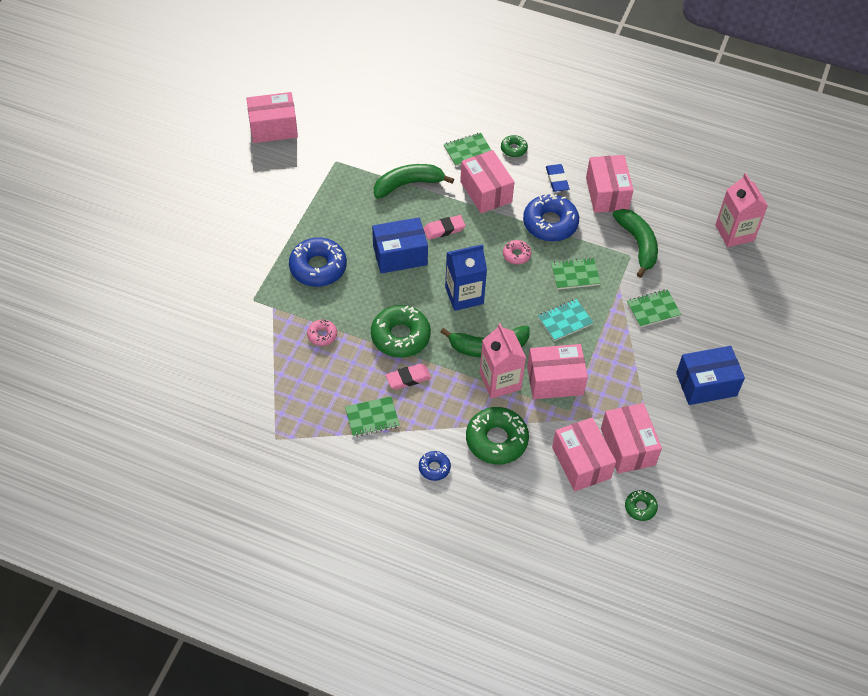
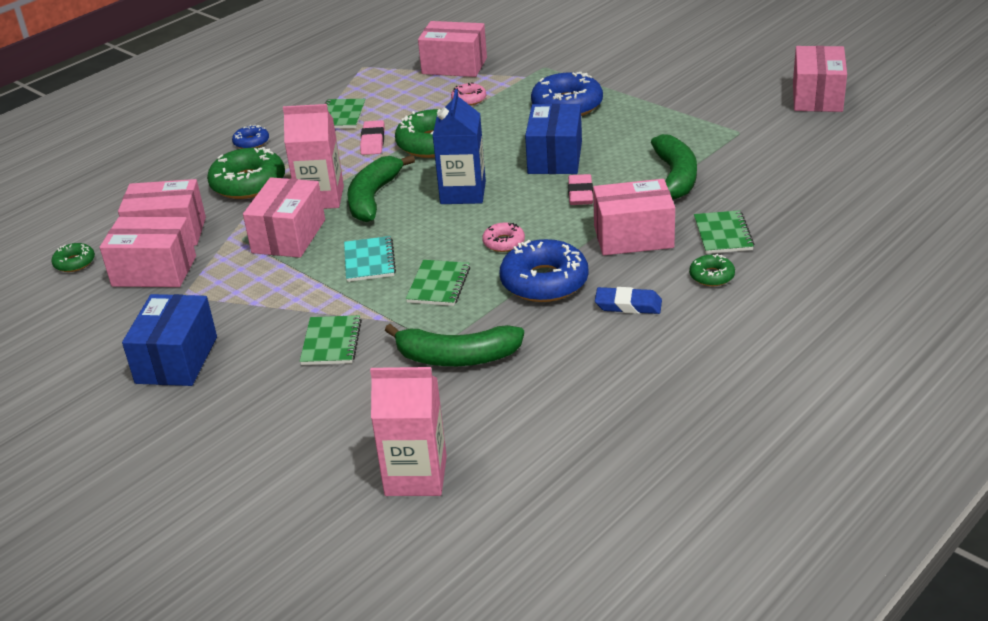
camera: 115 degrees right, 20 degrees down
(607, 194) = (576, 349): pink box -> pink box (454, 66)

